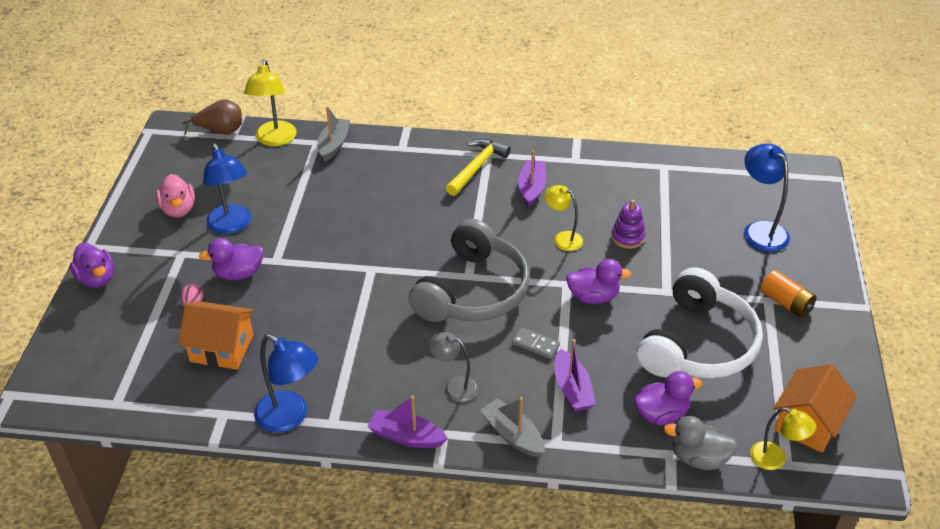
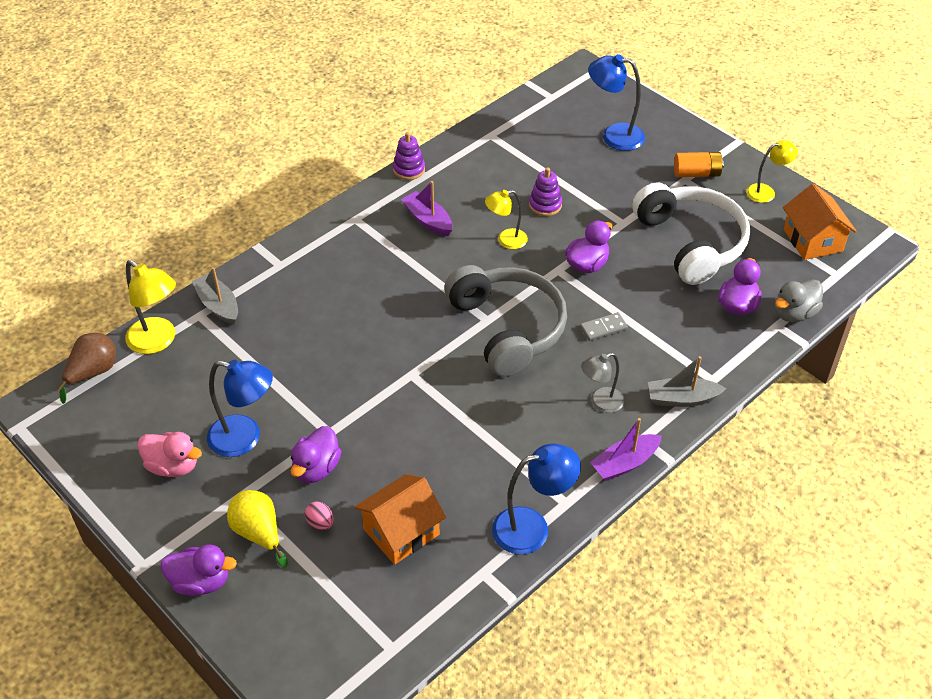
camera: 50 degrees left, 5 degrees up
(158, 280) = (258, 533): none -> yellow pear
(477, 167) = (363, 235): yellow hammer -> none
(570, 149) = (409, 169): none -> purple stacking toy
(572, 389) = (668, 337): purple boat -> none
(775, 459) = (828, 277): yellow lamp -> yellow lamp (766, 192)

